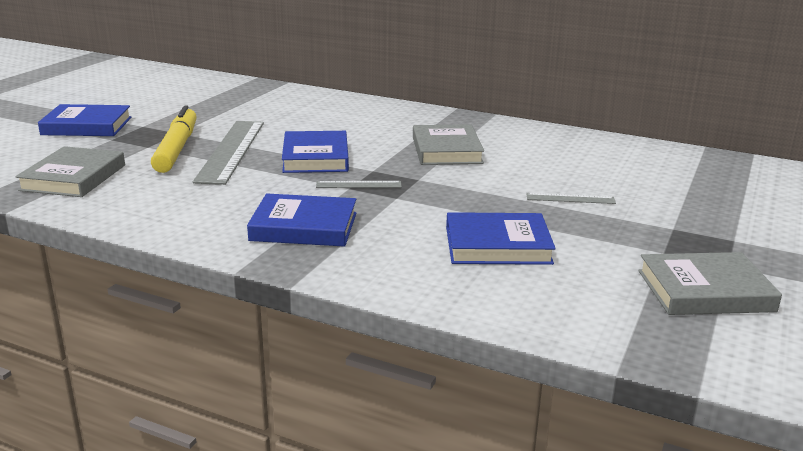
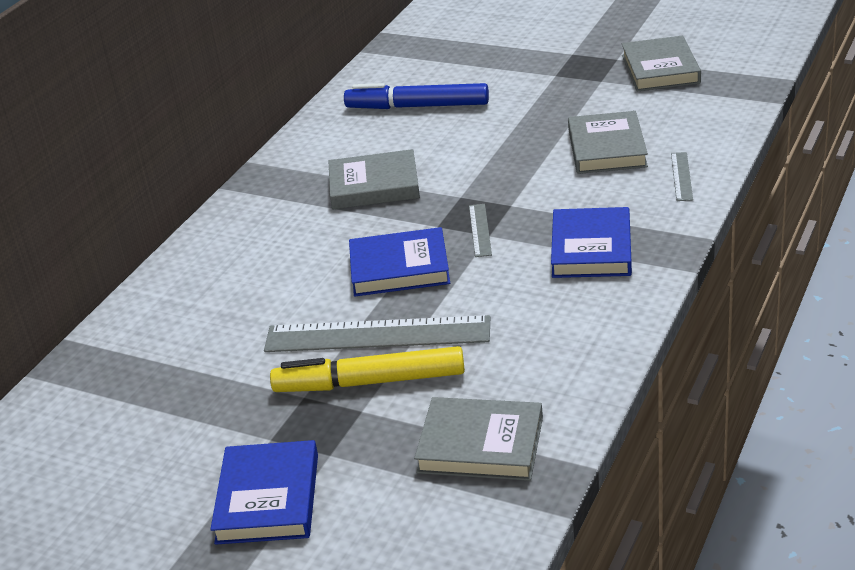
camera: 85 degrees left, 10 degrees up
(497, 245) = (607, 148): blue book -> grey book
(570, 198) = (500, 117): grey ruler -> grey ruler (681, 176)
(591, 166) = (417, 106): none -> blue marker

